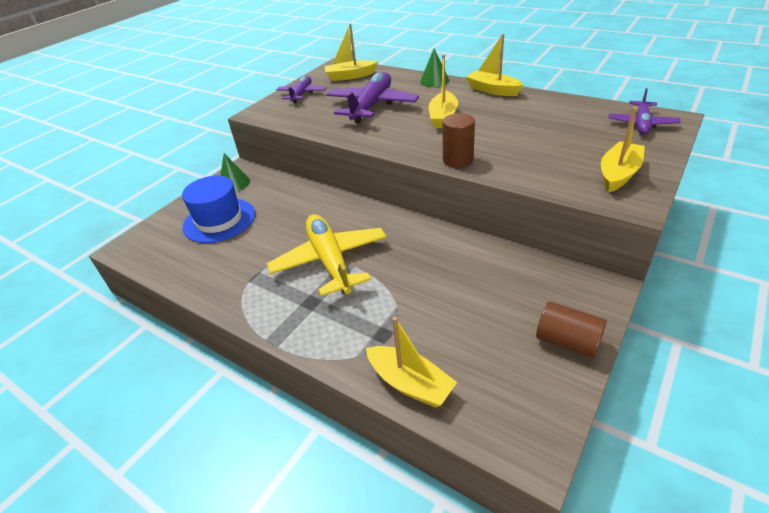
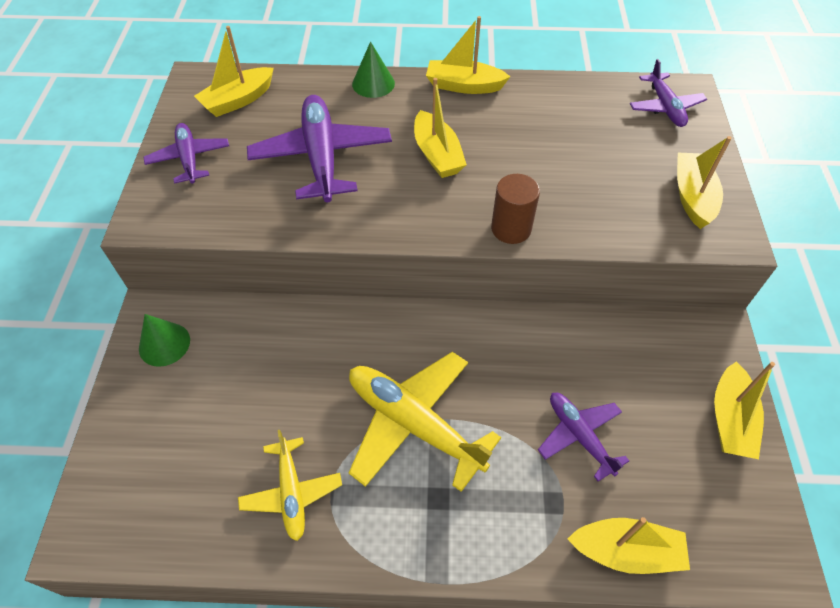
camera: 35 degrees left, 15 degrees up
(219, 220) = (198, 421): blue hat -> none
(234, 267) = (291, 492): none -> yellow plane
(434, 306) = (579, 436): none -> purple plane
(567, 341) = (730, 420): brown cylinder -> yellow boat

